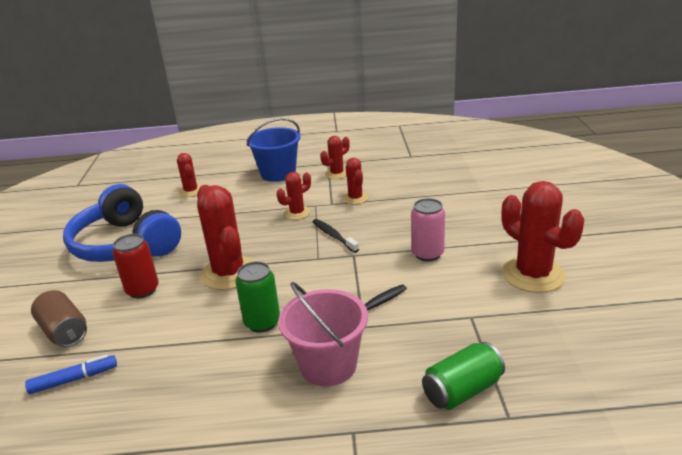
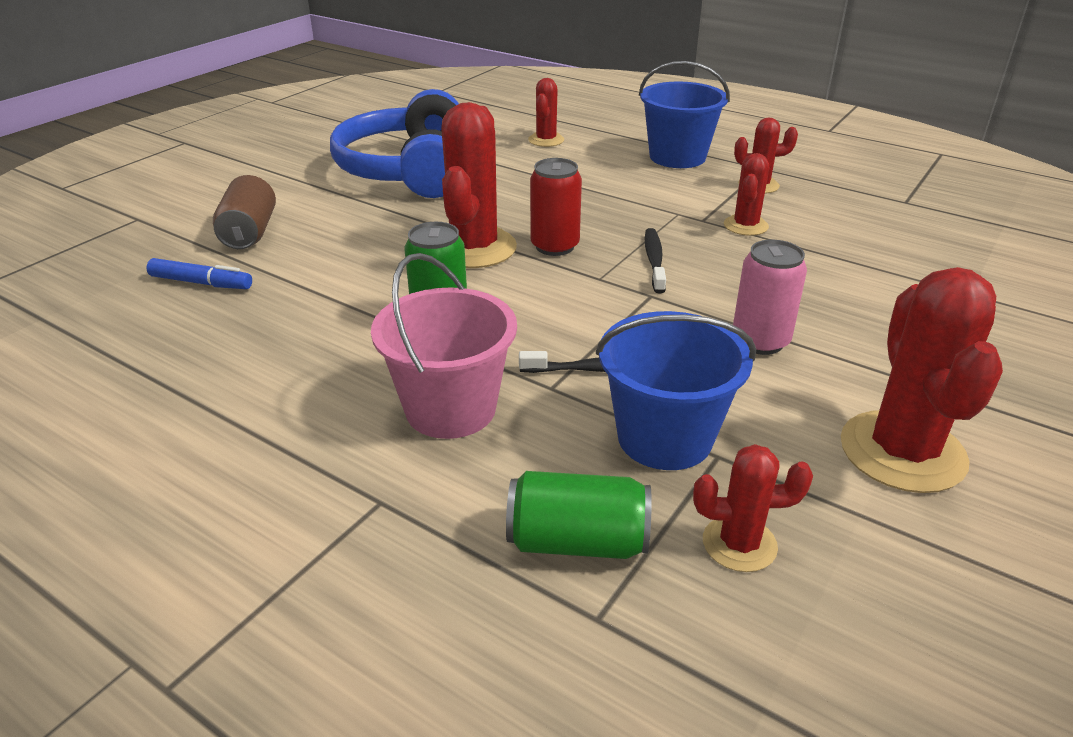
camera: 35 degrees right, 5 degrees up
(142, 290) = (366, 225): red can -> red can (554, 246)
(297, 213) = (641, 213): red cactus -> red cactus (739, 544)
(441, 321) = (664, 438): none -> blue bucket

